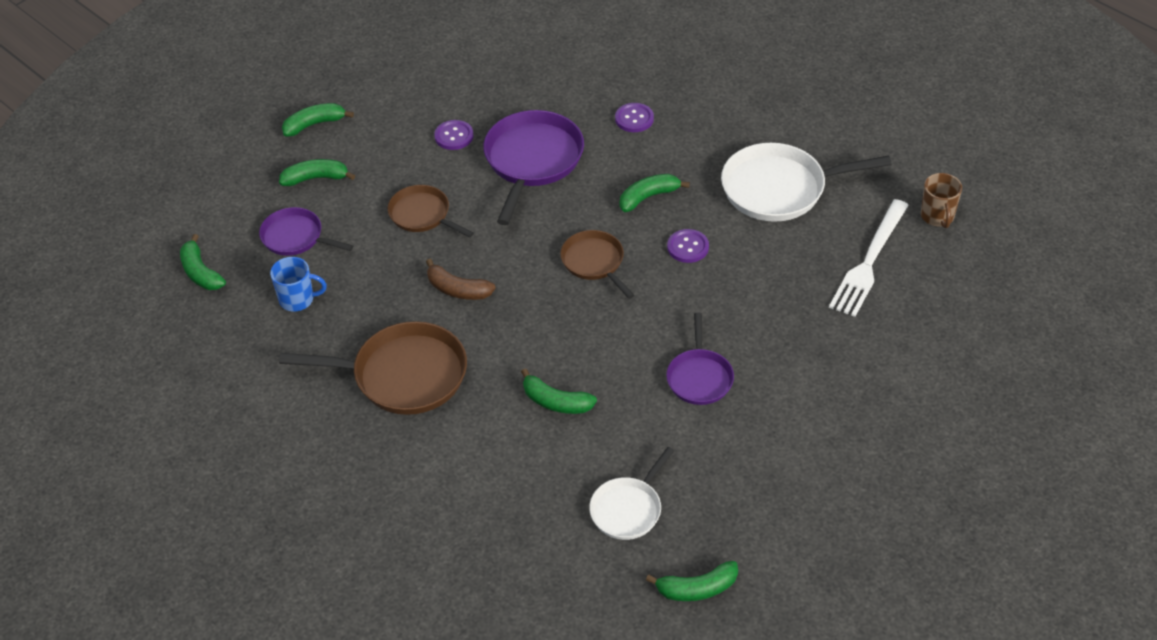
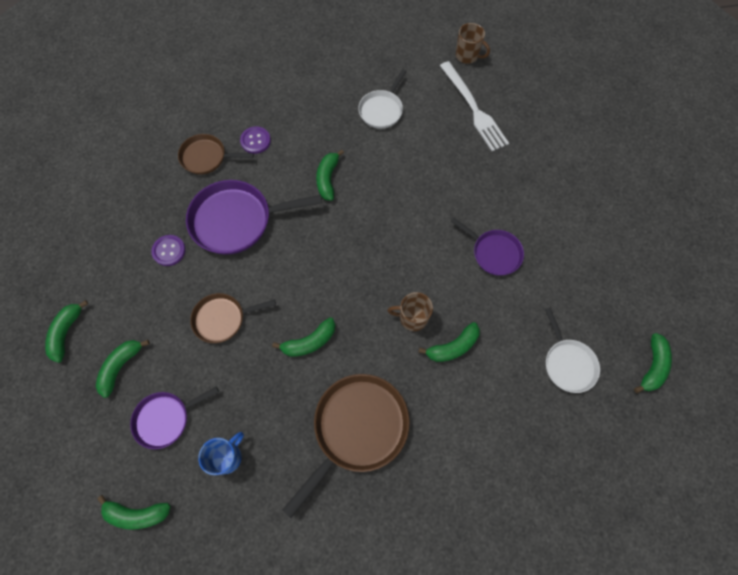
camera: 55 degrees left, 20 degrees up
(457, 289) = (309, 342): brown banana -> green banana
(532, 161) = (236, 220): purple pan -> purple pan turned 60 degrees counterclockwise
(557, 352) = (412, 318): none -> brown mug
(594, 262) = (355, 245): brown pan -> brown pan (206, 157)
(688, 247) = (387, 187): purple button -> none
(779, 188) = (382, 110): white pan -> white pan, size x0.59

